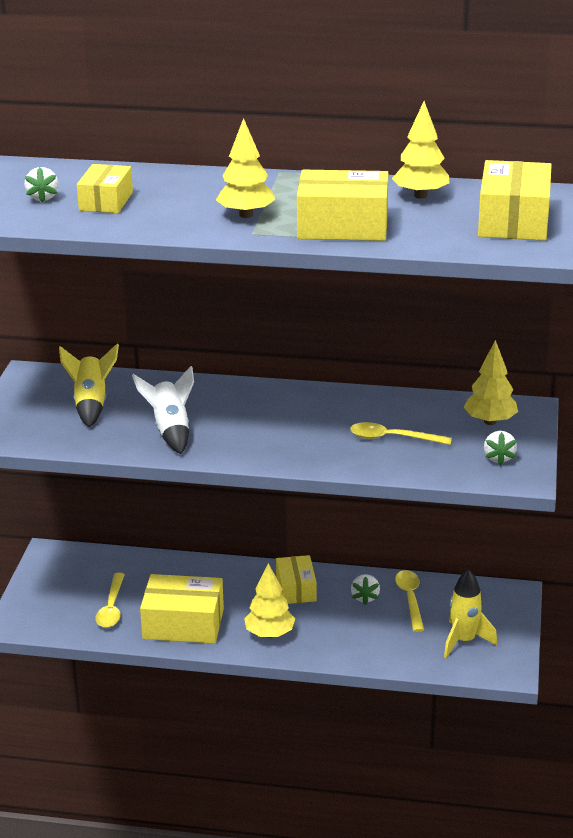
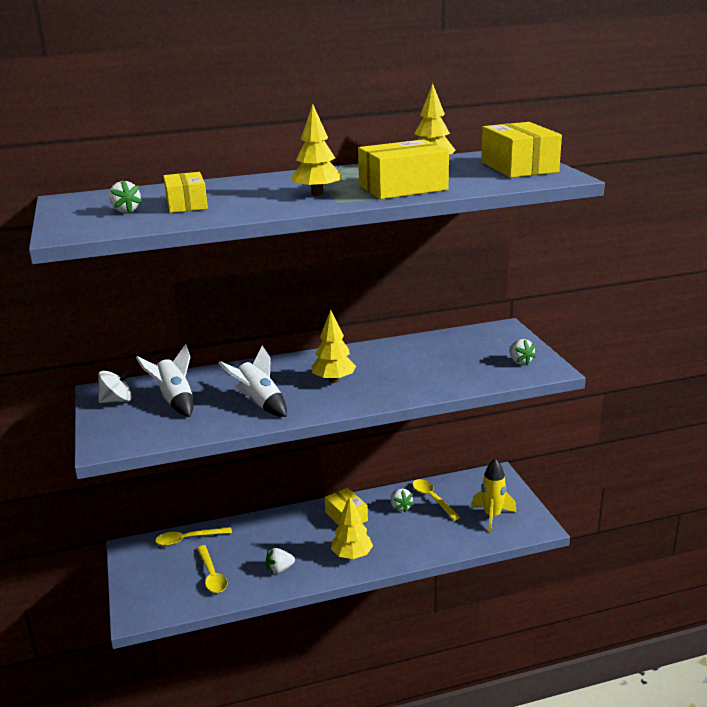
camera: 25 degrees left, 5 degrees down
(37, 389) = (117, 400): none -> white spinning top
(91, 404) = (175, 400): yellow rocket -> white rocket
(183, 624) = (279, 569): yellow box -> white strawberry
(392, 438) = (434, 367): yellow spoon -> yellow spoon (188, 539)
(490, 421) = (488, 341): yellow tree -> yellow tree (333, 380)

